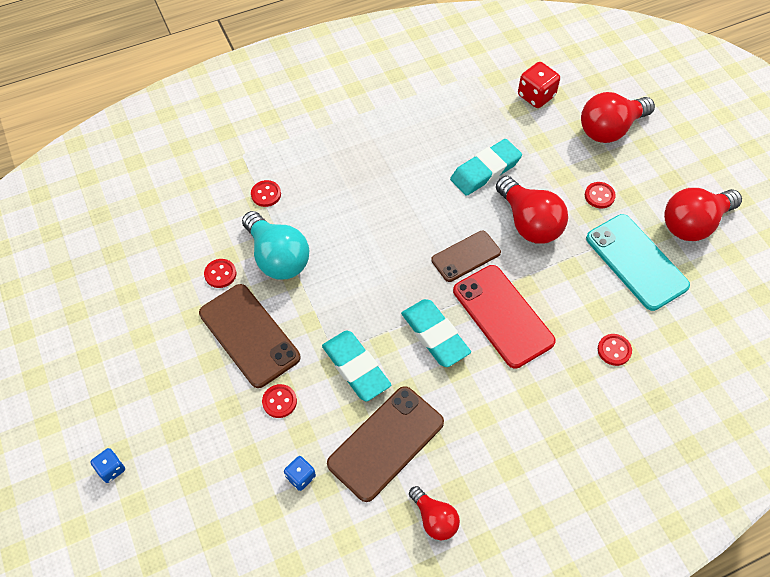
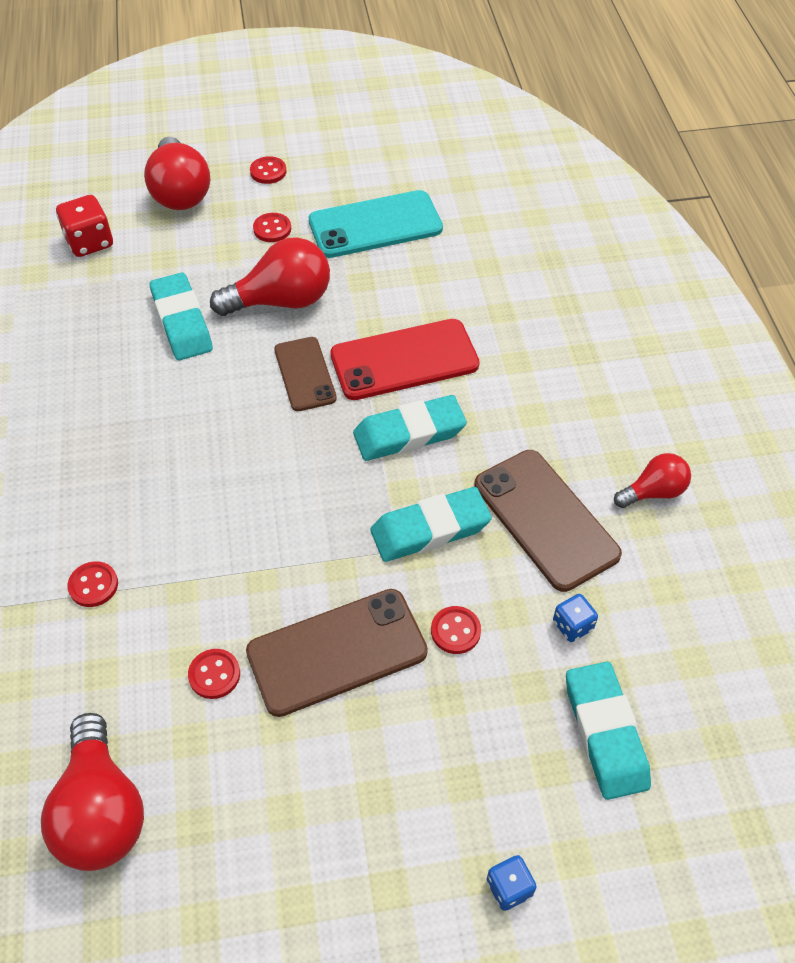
camera: 75 degrees left, 5 degrees down
(222, 512) = (605, 733): none -> turquoise eraser
(277, 257) = (216, 591): turquoise light bulb -> none
(614, 350) = (481, 276): red button -> red button (268, 172)
(693, 224) = (345, 166): red light bulb -> red light bulb (101, 811)

